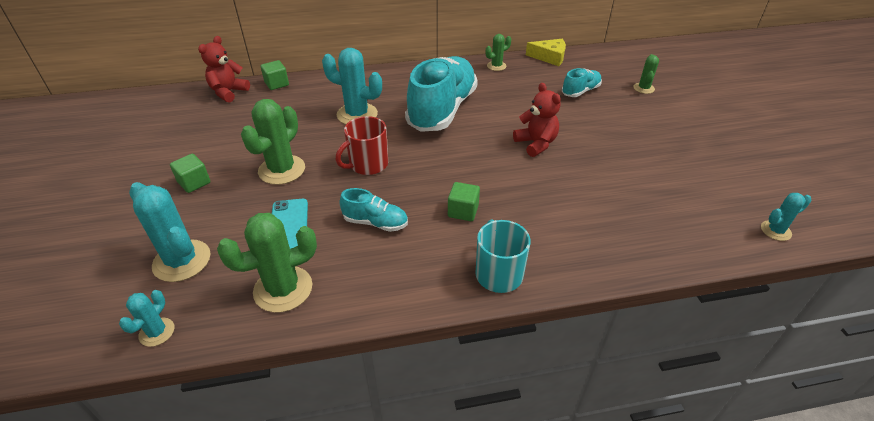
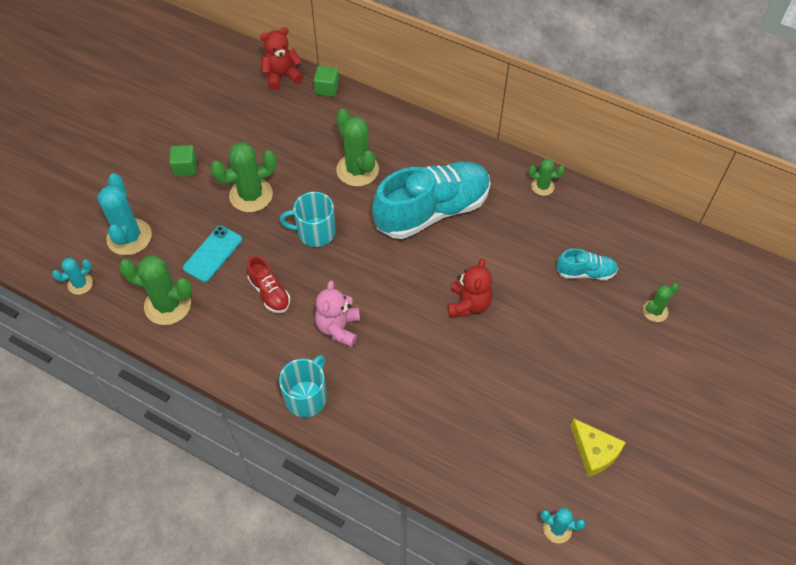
camera: 40 degrees right, 15 degrees up
(357, 114) = (357, 170): turquoise cactus -> green cactus
(367, 164) = (315, 232): red mug -> turquoise mug
(375, 222) = (269, 293): turquoise shoe -> red shoe
(463, 211) = (338, 328): green cube -> pink teddy bear
(549, 57) = (611, 208): yellow cheese -> yellow cheese (594, 451)

